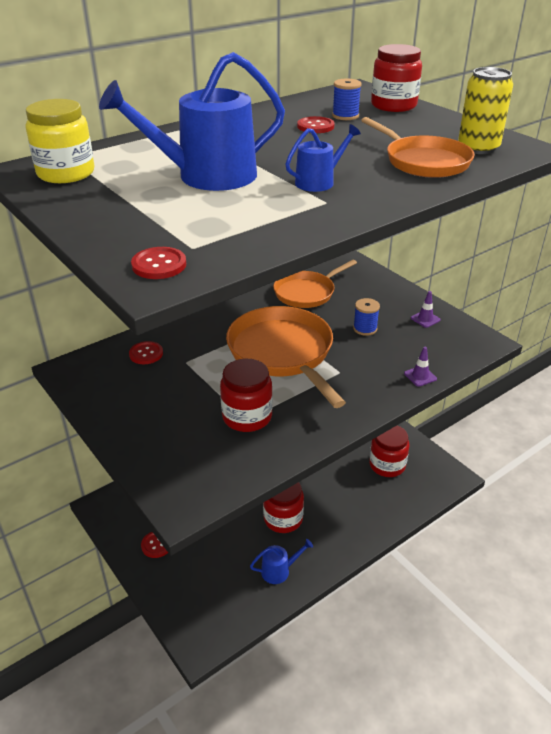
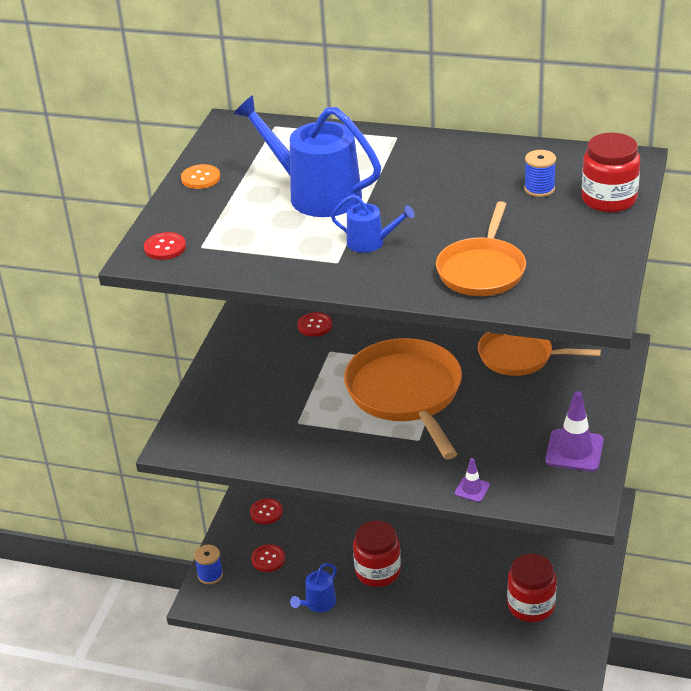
camera: 55 degrees right, 0 degrees up
(66, 173) = (247, 142): yellow jar -> none
(76, 209) = (200, 178): none -> orange button
(247, 417) = (300, 421): red jar -> none
(279, 571) = (318, 603): blue watering can -> blue watering can turned 90 degrees clockwise
(283, 353) = (406, 394): orange pan -> orange pan turned 45 degrees counterclockwise
(315, 126) = (489, 188): red button -> red button (268, 559)
(365, 329) = (506, 421): blue spool -> blue spool (210, 575)
(425, 319) = (574, 451): purple traffic cone -> purple traffic cone, size x1.87
(478, 148) = (557, 284): yellow can -> none

